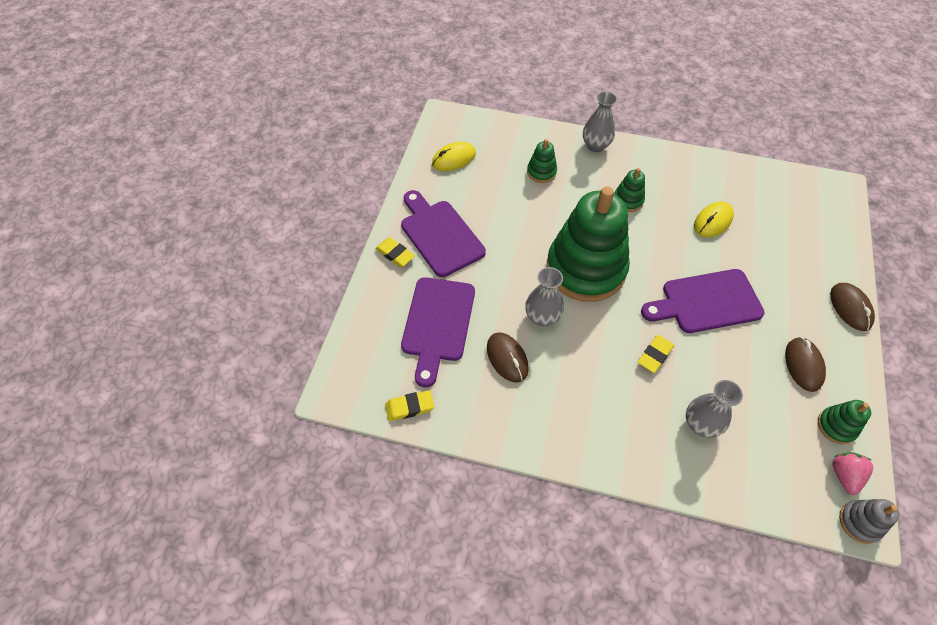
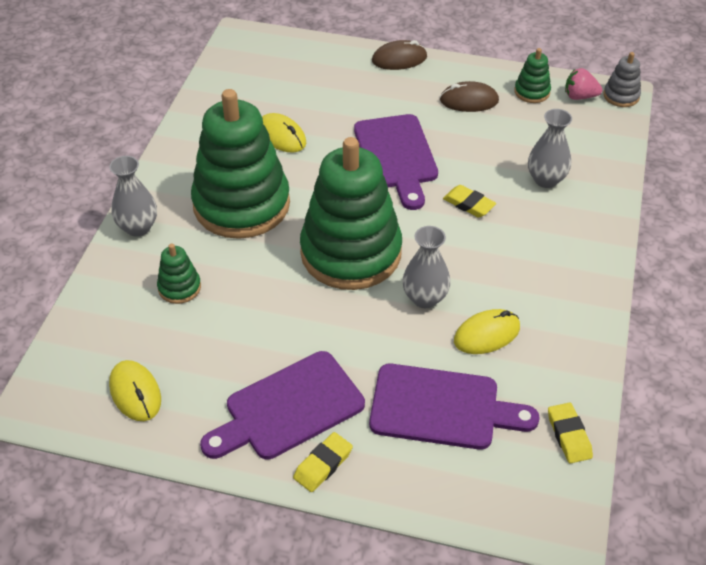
camera: 90 degrees left, 10 degrees down
(507, 358) = (486, 334): brown mouse -> yellow mouse
(628, 200) = (241, 204): green stacking toy -> green stacking toy, size x2.43

